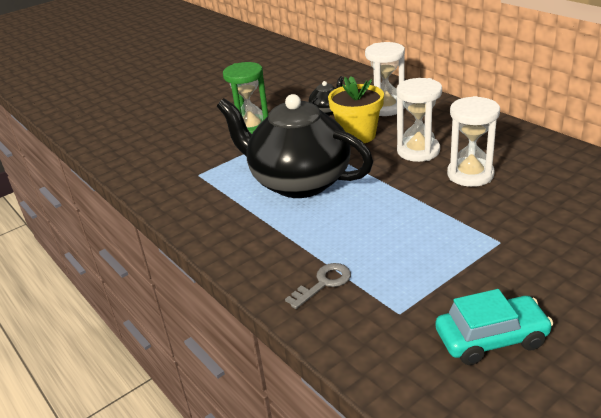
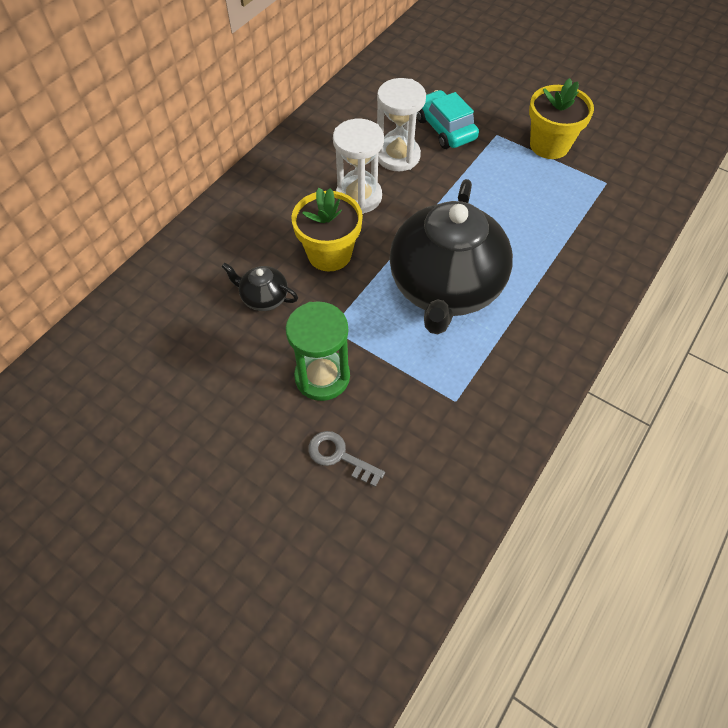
camera: 110 degrees left, 25 degrees up
(323, 283) = (596, 232): grey key -> grey key (339, 456)
(385, 108) = (253, 238): white hourglass -> none
(476, 279) = (549, 145): none -> yellow flower pot
(491, 339) = (607, 135): turquoise car -> turquoise car (445, 128)

